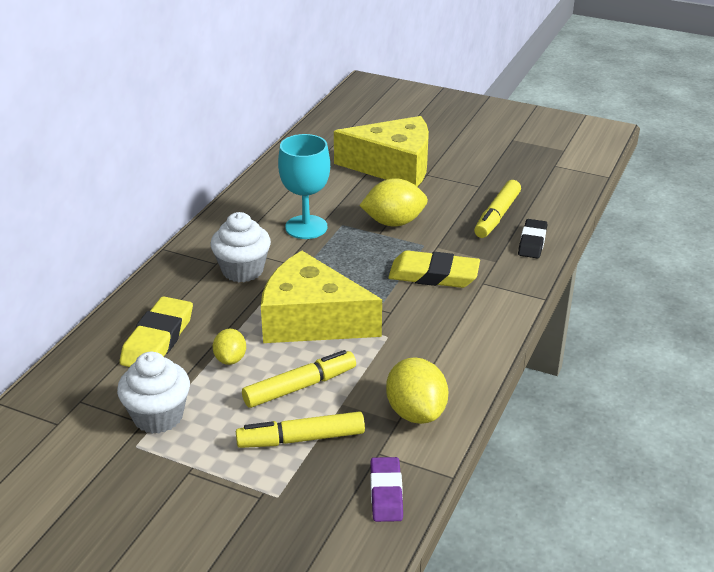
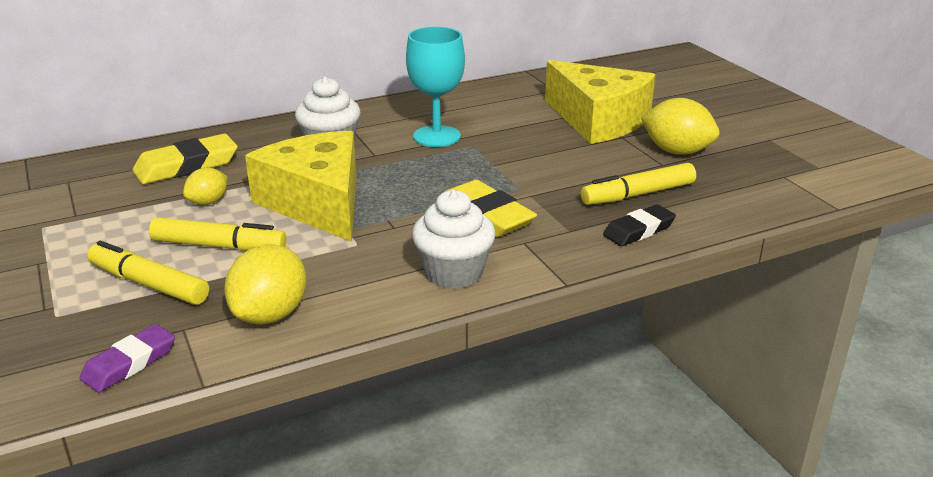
camera: 40 degrees right, 5 degrees down
(158, 416) = (91, 216): white cupcake -> white cupcake (454, 273)
(394, 222) = (522, 161): yellow lemon -> yellow lemon (677, 151)

